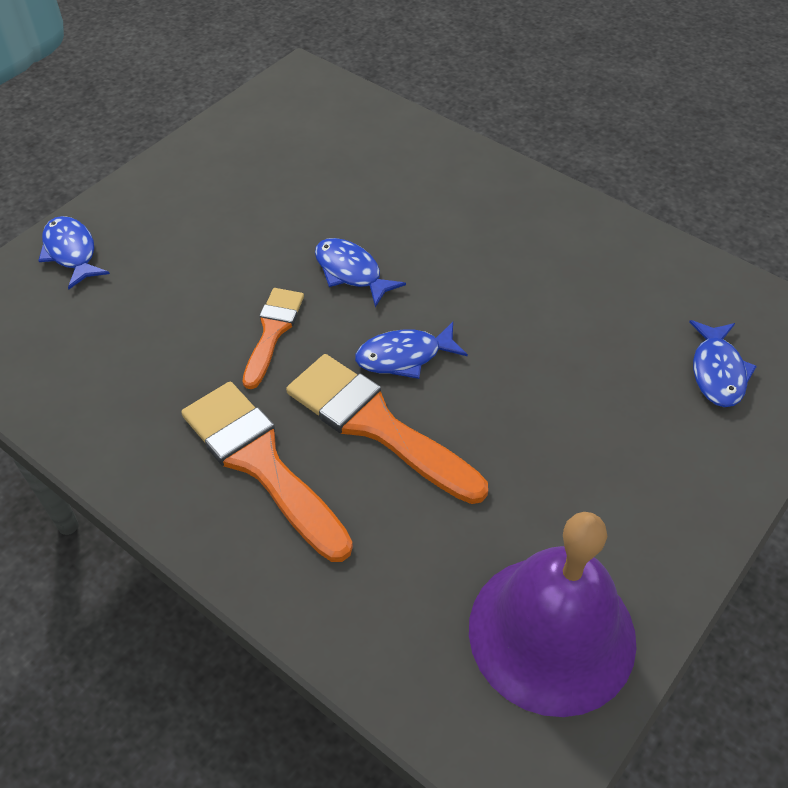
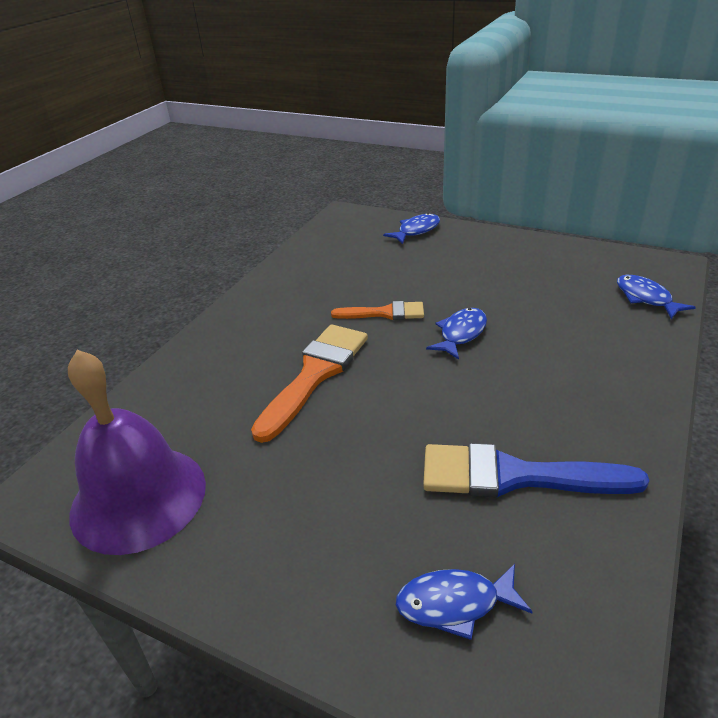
camera: 80 degrees right, 15 degrees down
(260, 463) = (272, 333): orange brush -> none
(404, 356) = (386, 376): blue fish -> blue fish (646, 298)
(585, 294) = (514, 476): none -> blue brush

